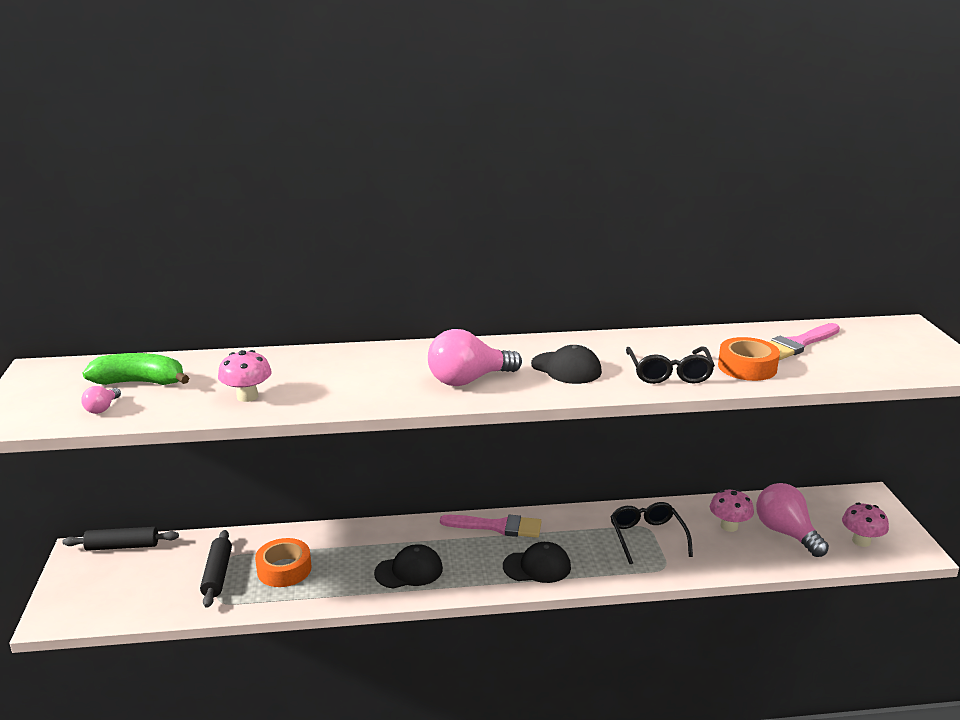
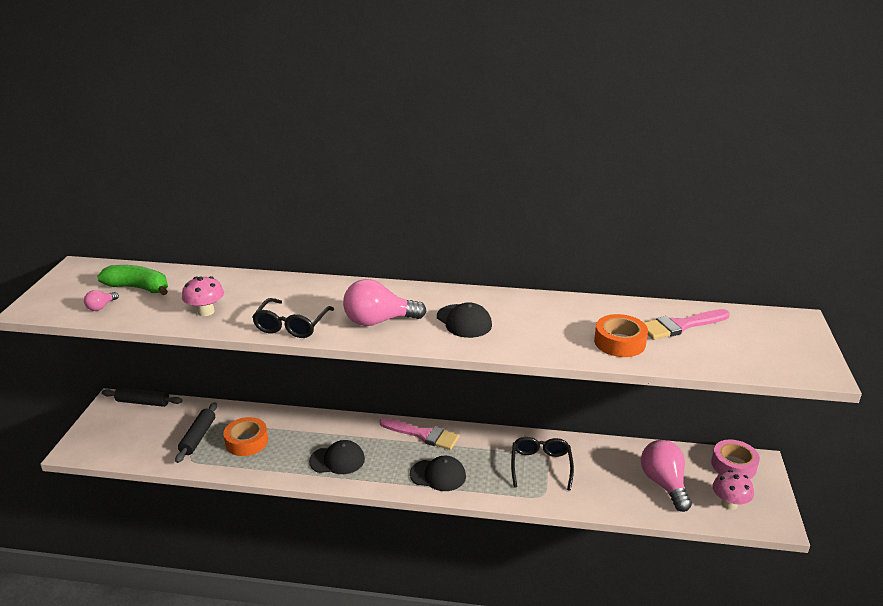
camera: 15 degrees right, 5 degrees up
(669, 373) = (547, 339): black glasses -> black glasses (291, 326)
(729, 526) = (616, 468): pink mushroom -> none
(845, 503) = (733, 465): none -> pink tape

